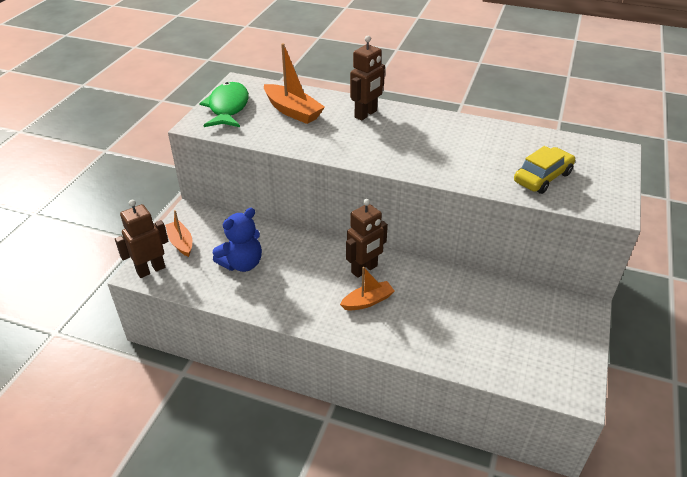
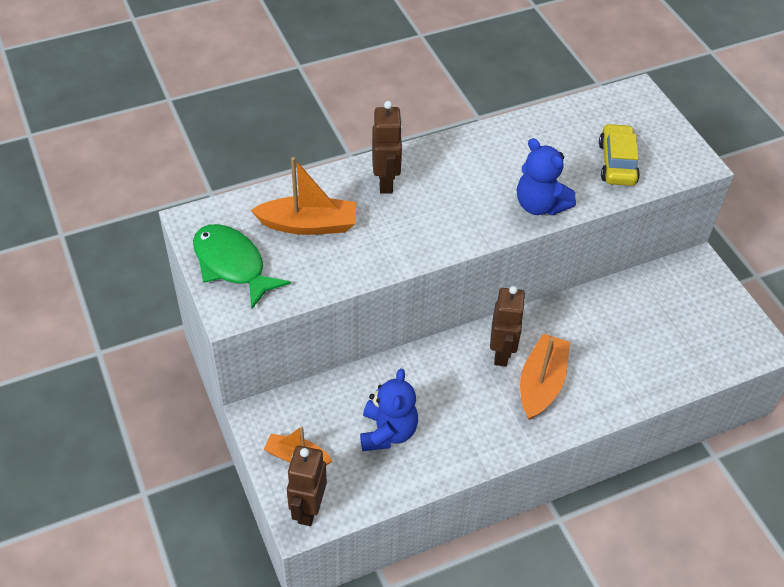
camera: 45 degrees left, 10 degrees up
(367, 301) = (541, 384): orange boat -> orange boat, size x1.56
(449, 171) = (540, 205): none -> blue teddy bear

